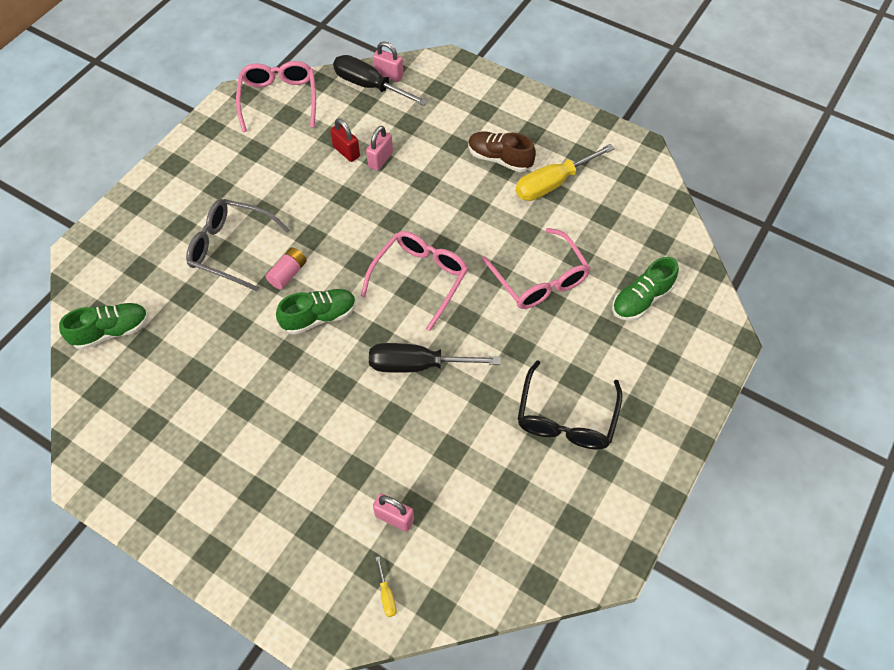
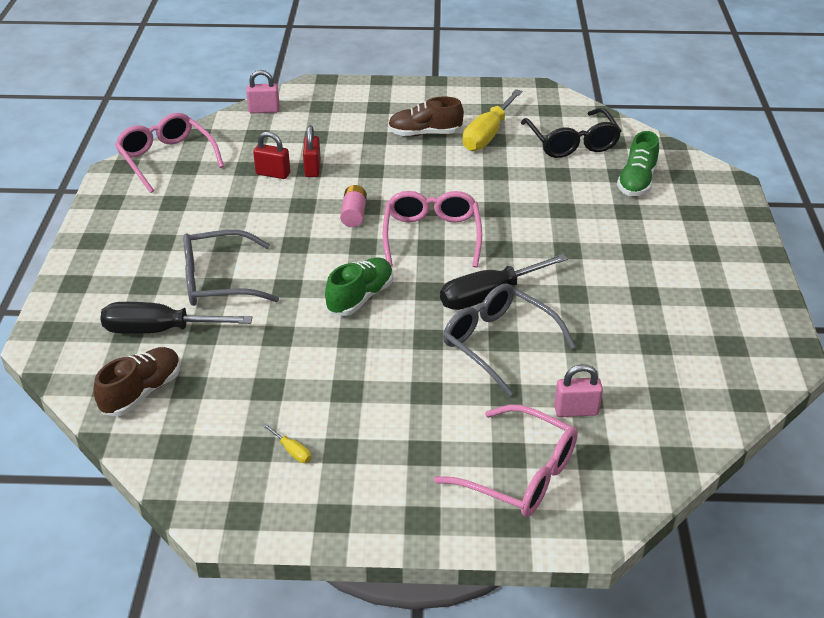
camera: 30 degrees left, 20 degrees down
(112, 331) = (142, 392): green shoe -> brown shoe
(288, 273) = (297, 278): pink battery -> pink battery (354, 214)
(370, 86) = (252, 123): black screwdriver -> black screwdriver (160, 330)
(380, 160) = (312, 169): pink padlock -> red padlock
(386, 595) = (625, 470): yellow screwdriver -> yellow screwdriver (292, 451)
(387, 418) = (498, 343): none -> grey glasses
(540, 279) = (539, 199): pink glasses -> pink glasses (519, 474)
(566, 417) = (654, 279): black glasses -> black glasses (572, 143)

